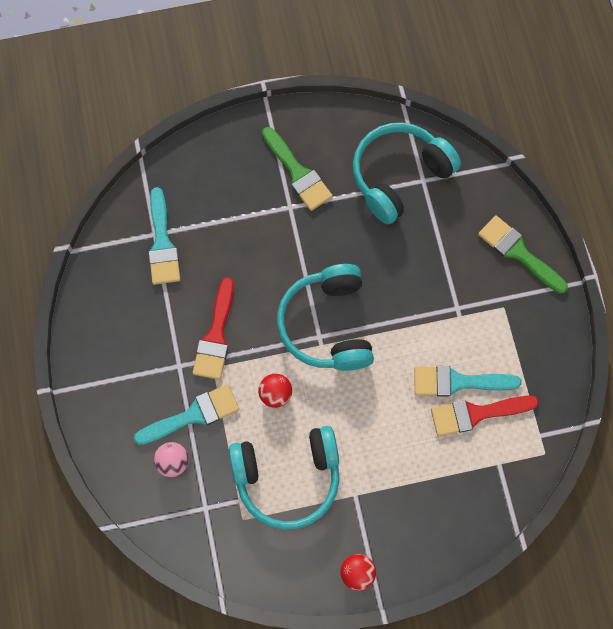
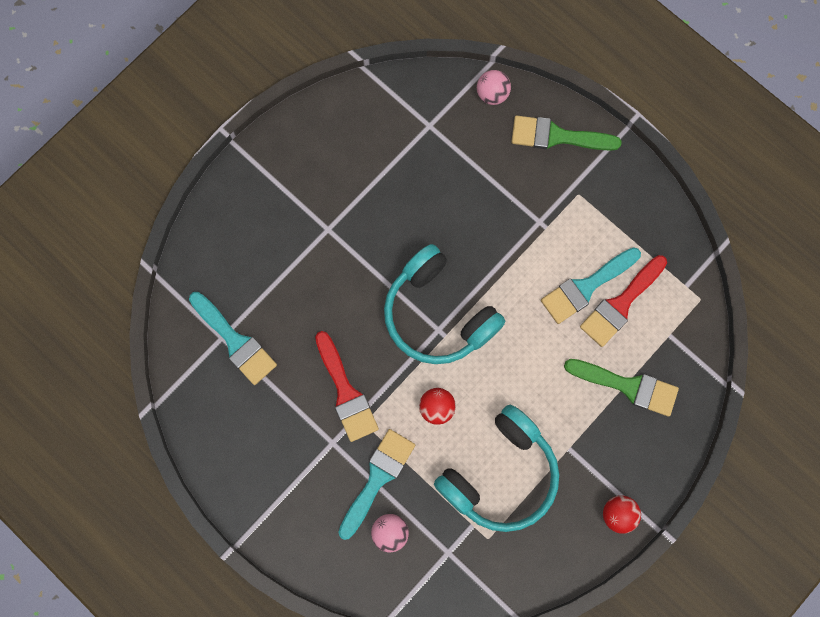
camera: 35 degrees left, 5 degrees up
(297, 173) = (312, 193): green brush -> green brush (627, 386)
(399, 176) = (405, 135): turquoise headphones -> none
(489, 188) = (492, 94): none -> pink ball

